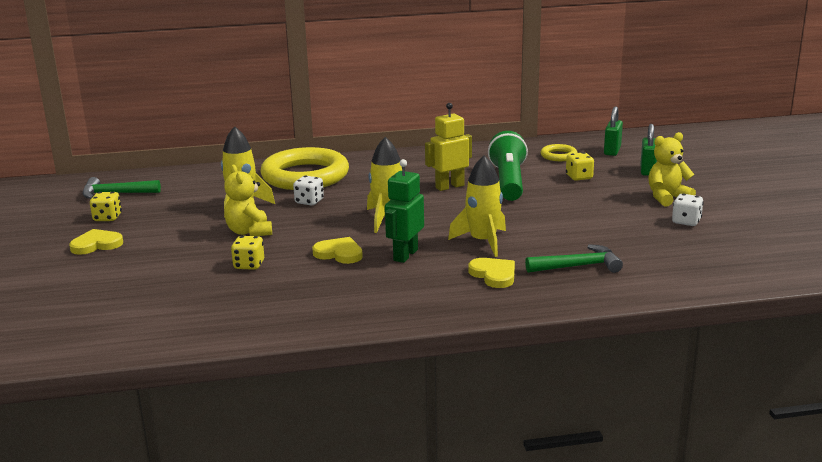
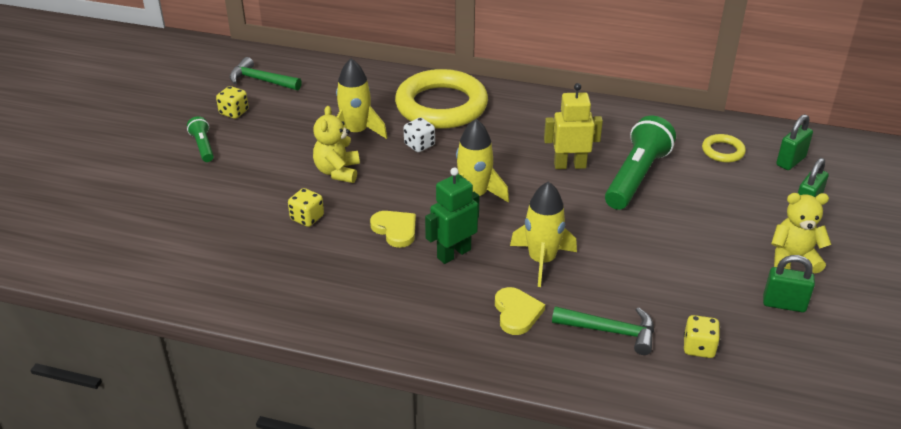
camera: 25 degrees right, 15 degrees up
(96, 245) = (203, 146): yellow heart -> green flashlight
(579, 177) = (719, 193): yellow dice -> yellow dice (699, 347)
(686, 221) = (784, 304): white dice -> green padlock

